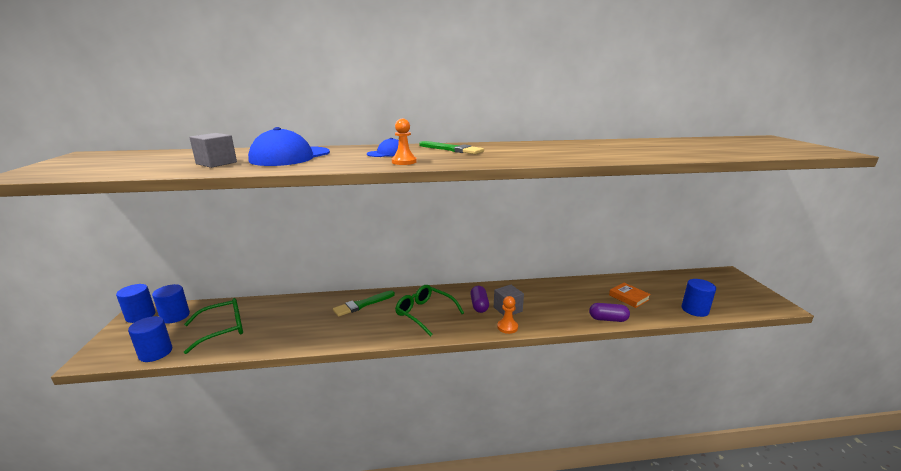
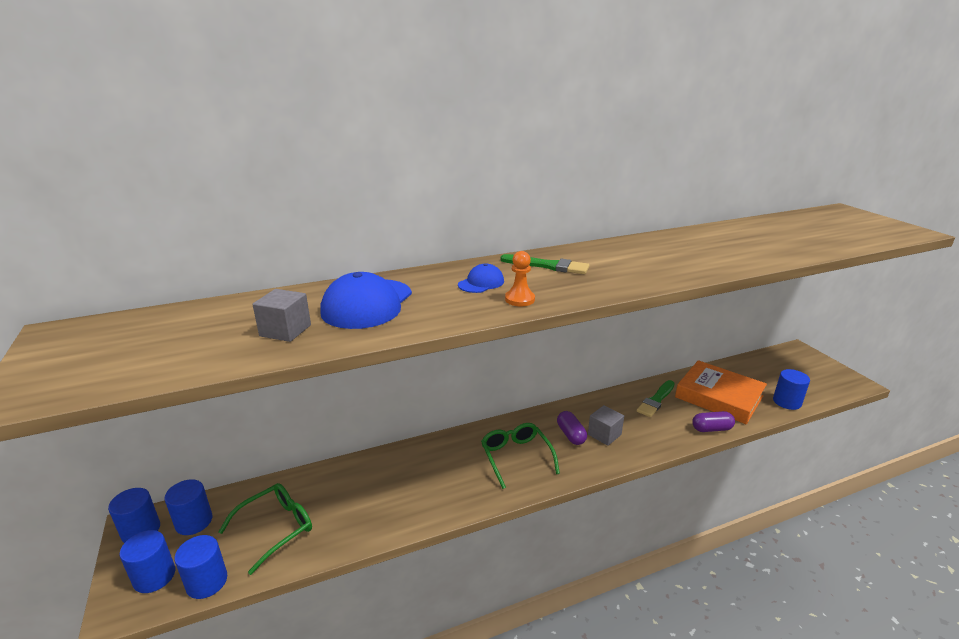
camera: 15 degrees left, 5 degrees up
(128, 343) = (154, 576): none -> blue cylinder
(362, 304) = (434, 458): green brush -> green brush (656, 400)
(425, 313) = (516, 457): green glasses -> green glasses turned 45 degrees clockwise
(507, 327) = (616, 458): orange pawn -> none
(629, 297) = (719, 397): orange book -> orange book, size x2.12

